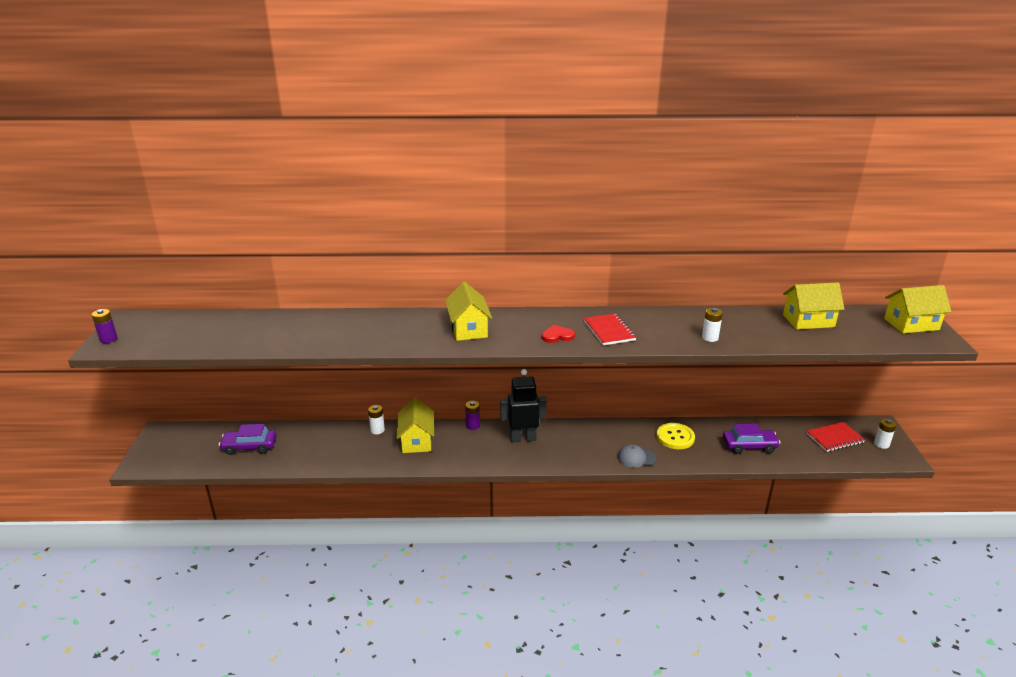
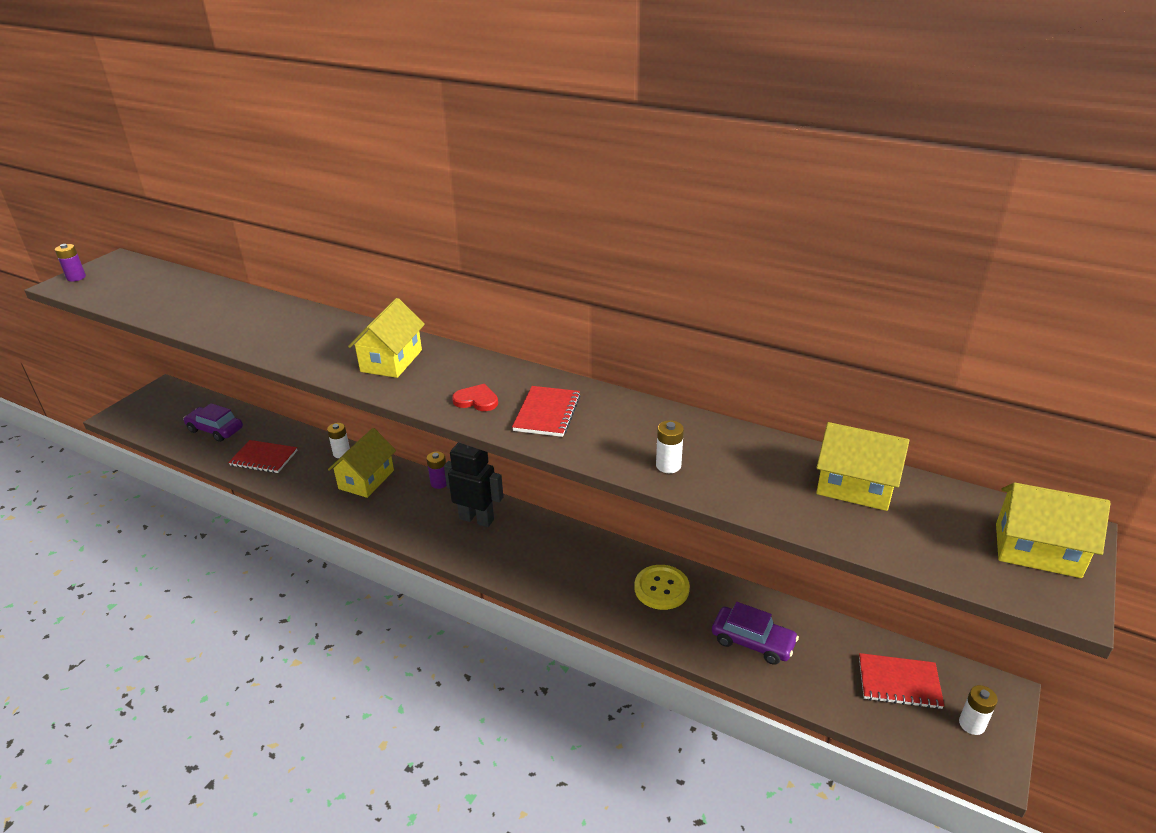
camera: 30 degrees right, 5 degrees up
(317, 453) = (264, 458): none -> red notebook
(636, 458) = (583, 597): grey cap -> none

